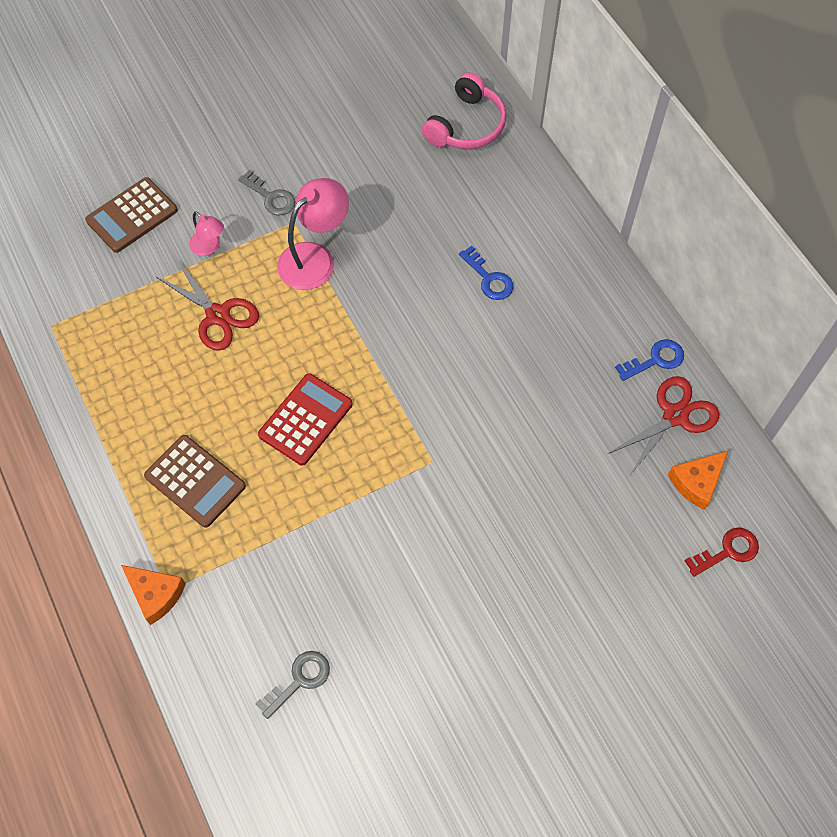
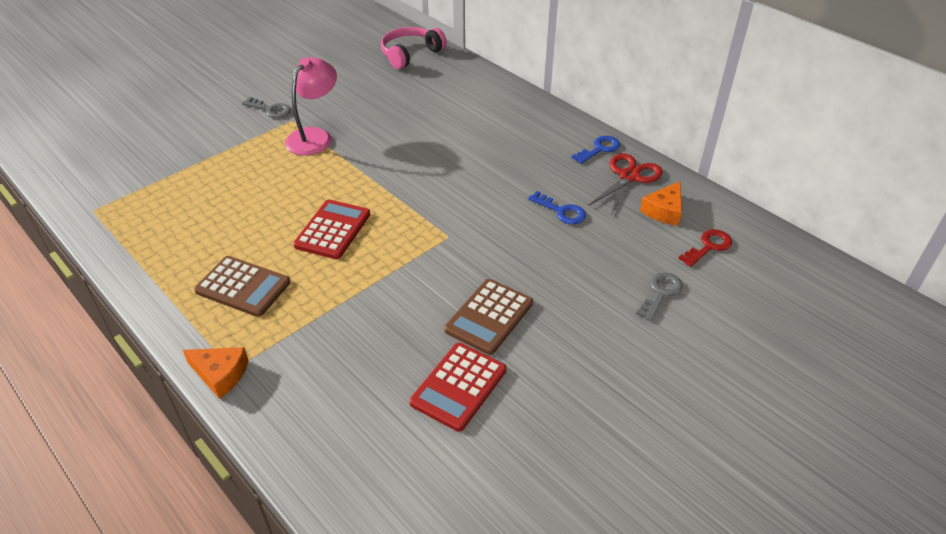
camera: 15 degrees left, 20 degrees down
(132, 215) = (156, 136): brown calculator -> brown calculator (489, 317)
(209, 247) = (226, 143): pink lamp -> none
(218, 315) = (241, 181): red scissors -> none
(299, 680) = (376, 410): grey key -> grey key (661, 293)
(388, 673) = (458, 386): none -> red calculator
(466, 126) = (410, 54): pink headphones -> pink headphones turned 150 degrees counterclockwise
(489, 278) = (456, 126): blue key -> blue key (561, 211)

